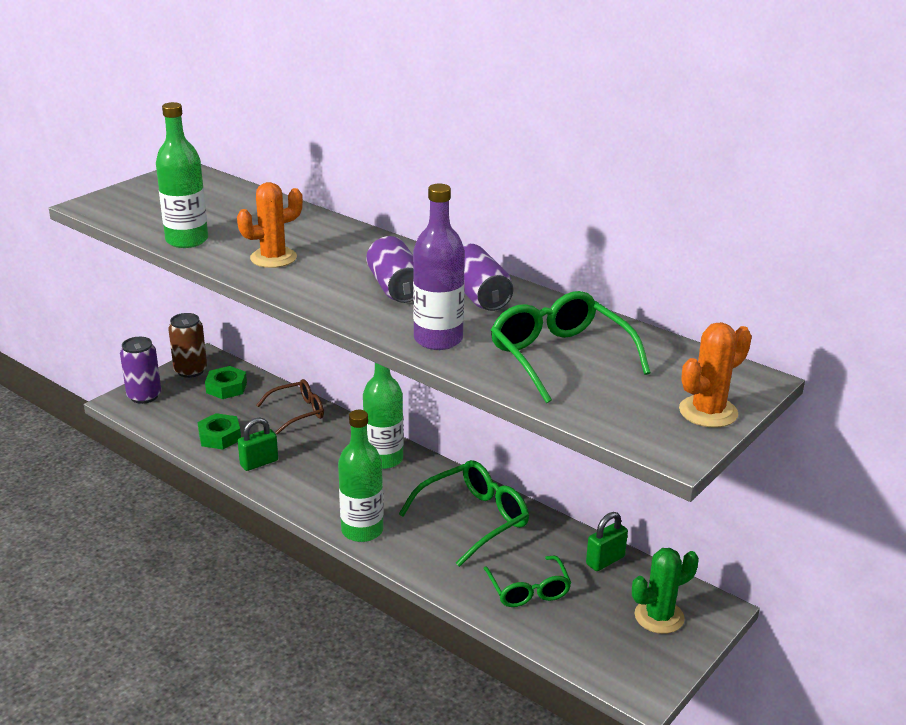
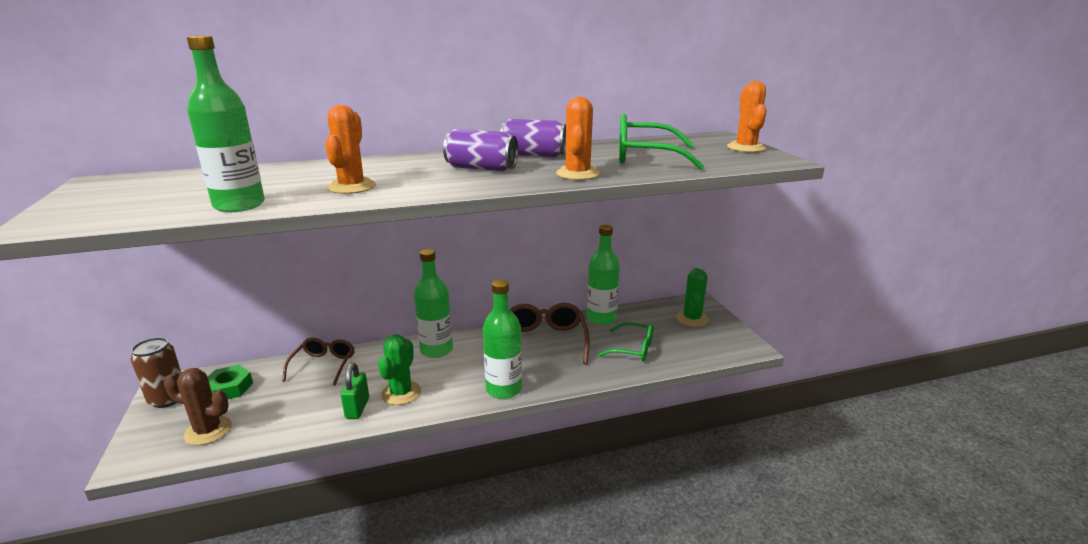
camera: 55 degrees left, 5 degrees down
(144, 396) = (152, 441): purple can -> none
(173, 411) = (208, 431): none -> brown cactus
(219, 437) = (290, 416): green nut -> none
(300, 474) = (401, 393): none -> green cactus
(438, 339) = (577, 174): purple bottle -> orange cactus
(473, 520) = (544, 342): green glasses -> brown glasses
(570, 541) = (601, 318): none -> green bottle
(605, 560) = (630, 315): green padlock -> none

